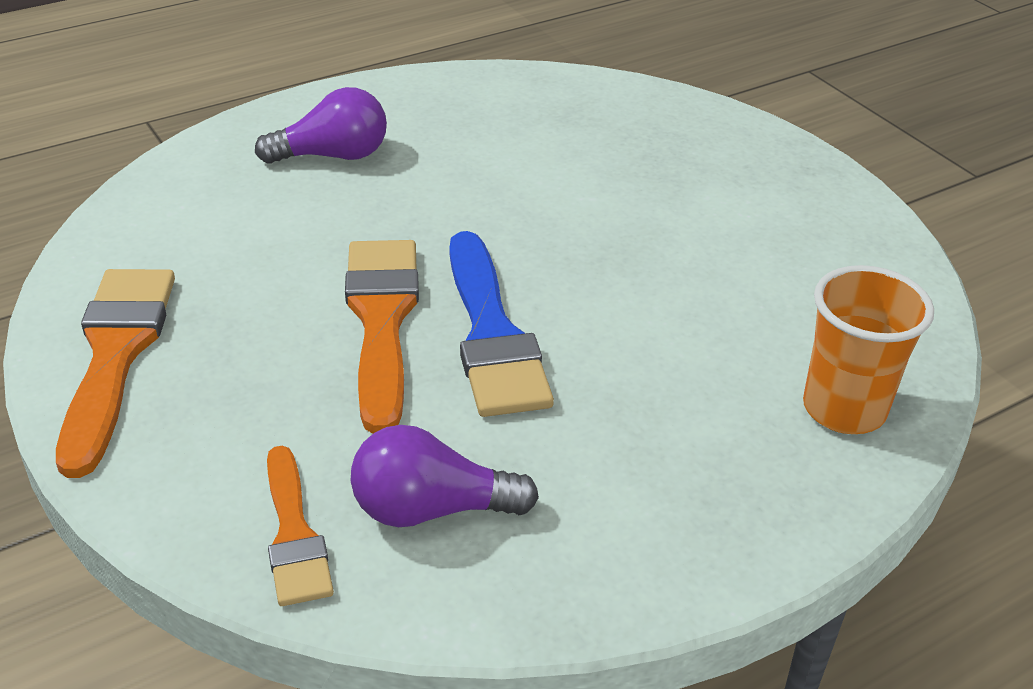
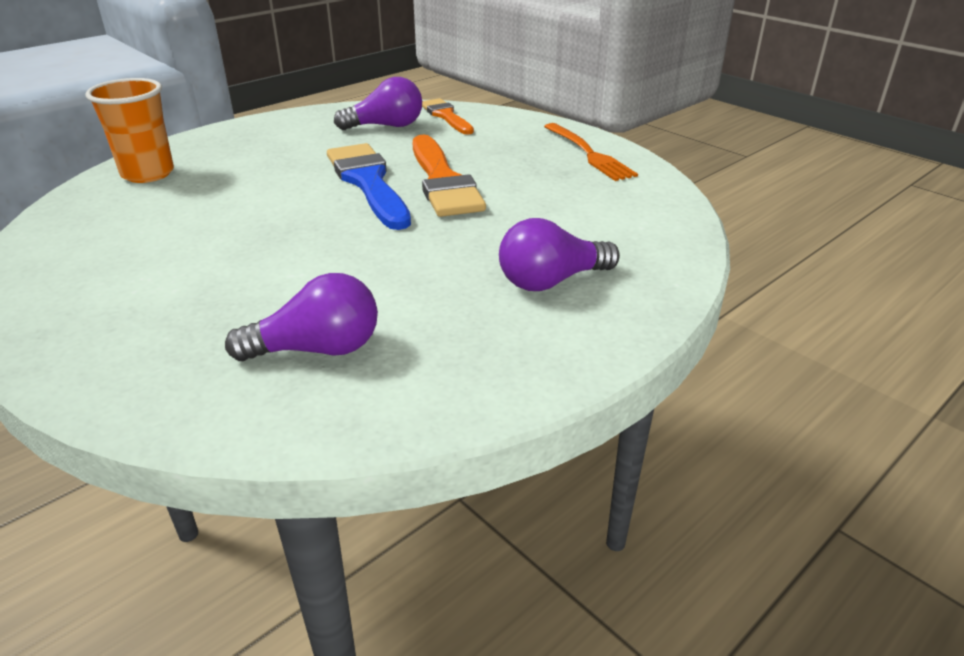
camera: 170 degrees right, 5 degrees down
(116, 355) = (589, 154): orange brush -> orange fork
(562, 125) = (318, 349): none -> purple light bulb

